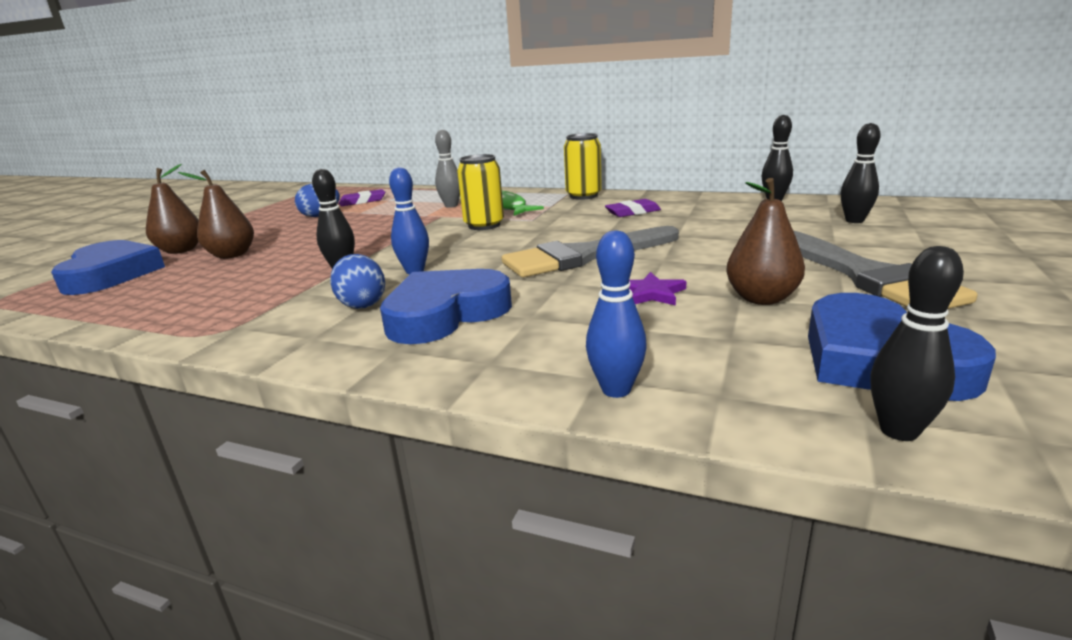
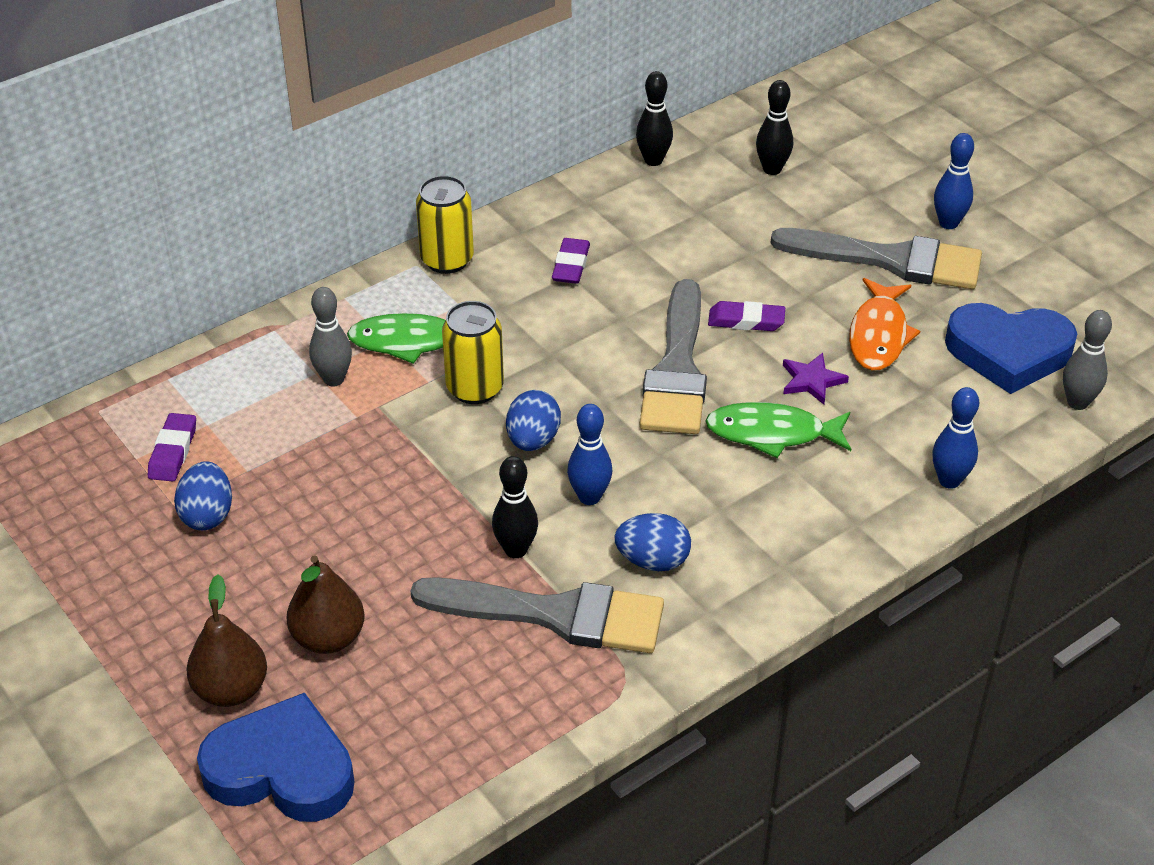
camera: 60 degrees left, 20 degrees up
(281, 294) = (554, 614): none -> grey brush
(445, 314) = (735, 514): blue heart -> none
(454, 246) = (533, 440): none -> blue egg
(562, 299) = (772, 433): none -> green fish
(676, 257) = (746, 321): none -> purple eraser
(761, 298) = (879, 335): brown pear -> orange fish
(899, 431) = (1077, 402): black bowling pin -> grey bowling pin
(978, 280) = (948, 223): none -> blue bowling pin

